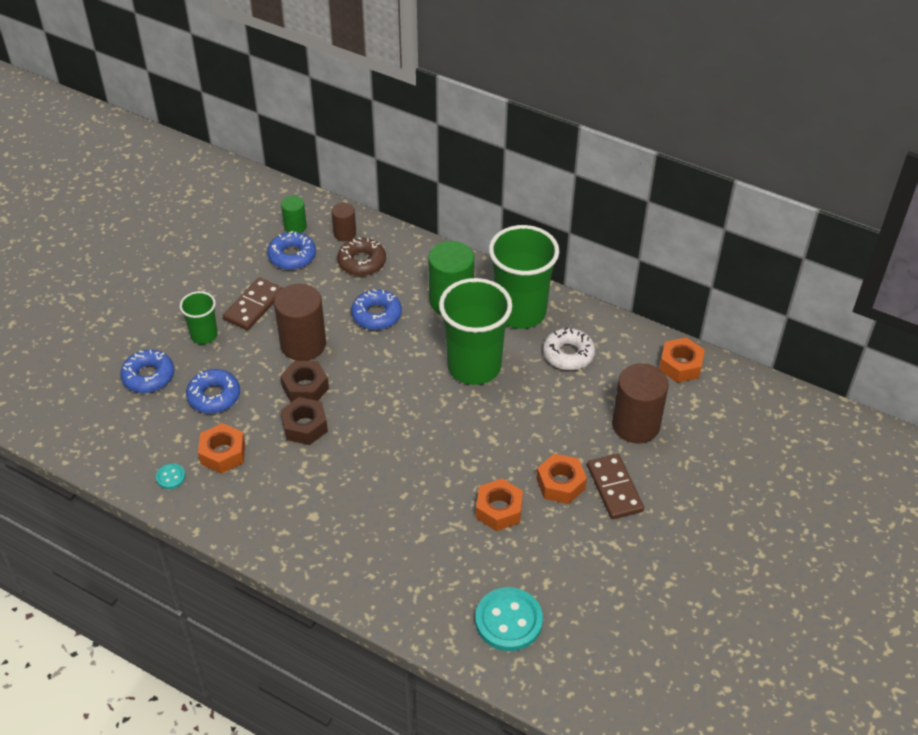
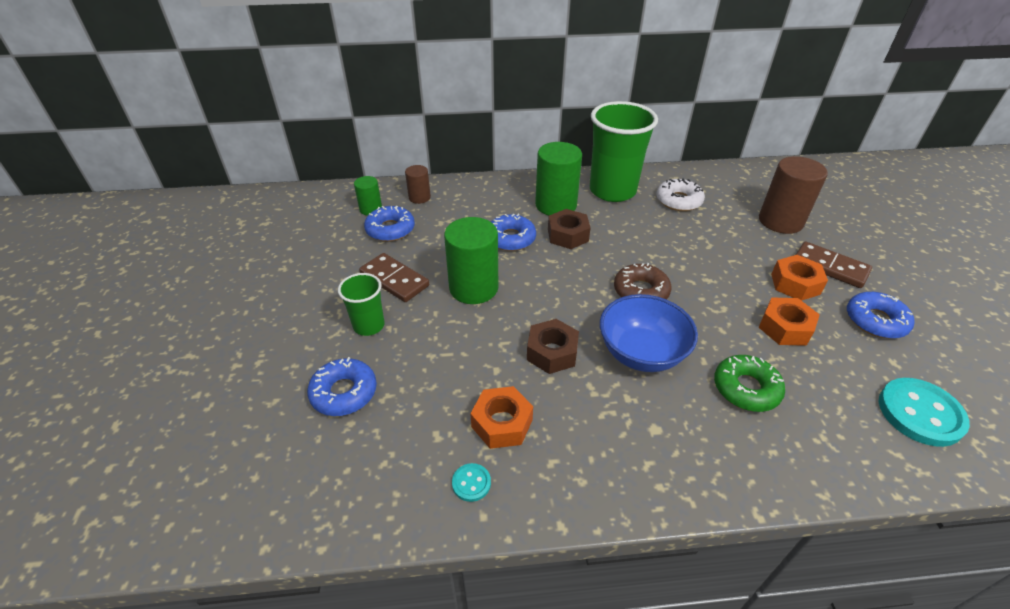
camera: 35 degrees left, 5 degrees down
(214, 396) = (435, 374): blue donut -> blue donut (875, 321)
(253, 306) = (394, 280): brown domino -> brown domino turned 45 degrees counterclockwise
(303, 344) = (473, 288): brown cylinder -> green cylinder
(305, 387) = (515, 320): brown nut -> brown nut (567, 235)
(362, 262) = (455, 209): brown donut -> brown donut (641, 291)
(366, 463) = (641, 353): none -> blue bowl
(407, 530) = (746, 388): none -> green donut
(474, 366) = (628, 238): green cup -> none
(680, 365) = (752, 176): orange nut -> none

